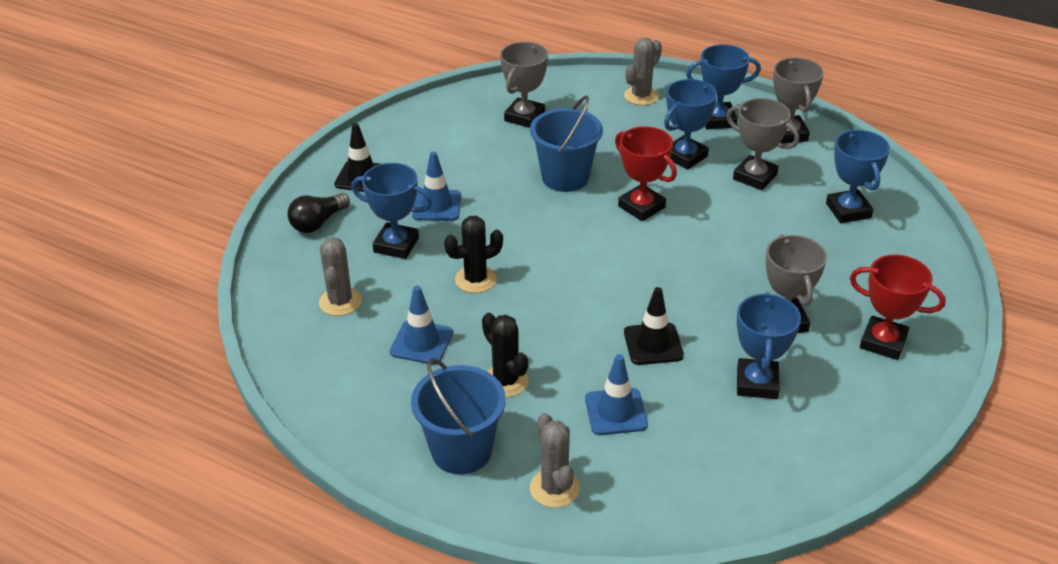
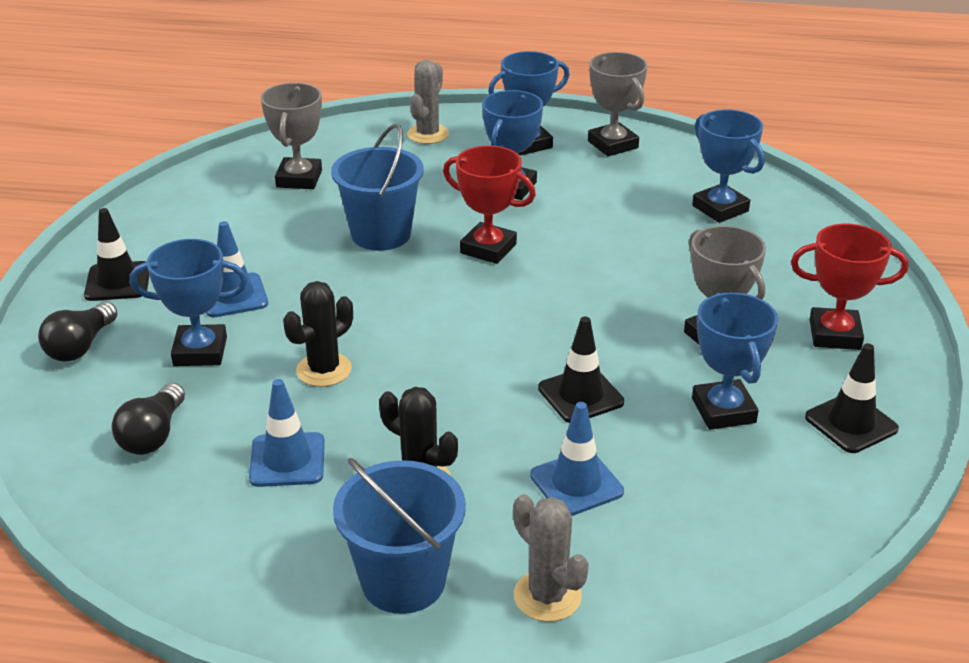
camera: 20 degrees left, 5 degrees down
(340, 302) = (153, 435): grey cactus -> black light bulb
(755, 177) = (600, 193): grey trophy -> none
(853, 418) = (851, 423): none -> black traffic cone

